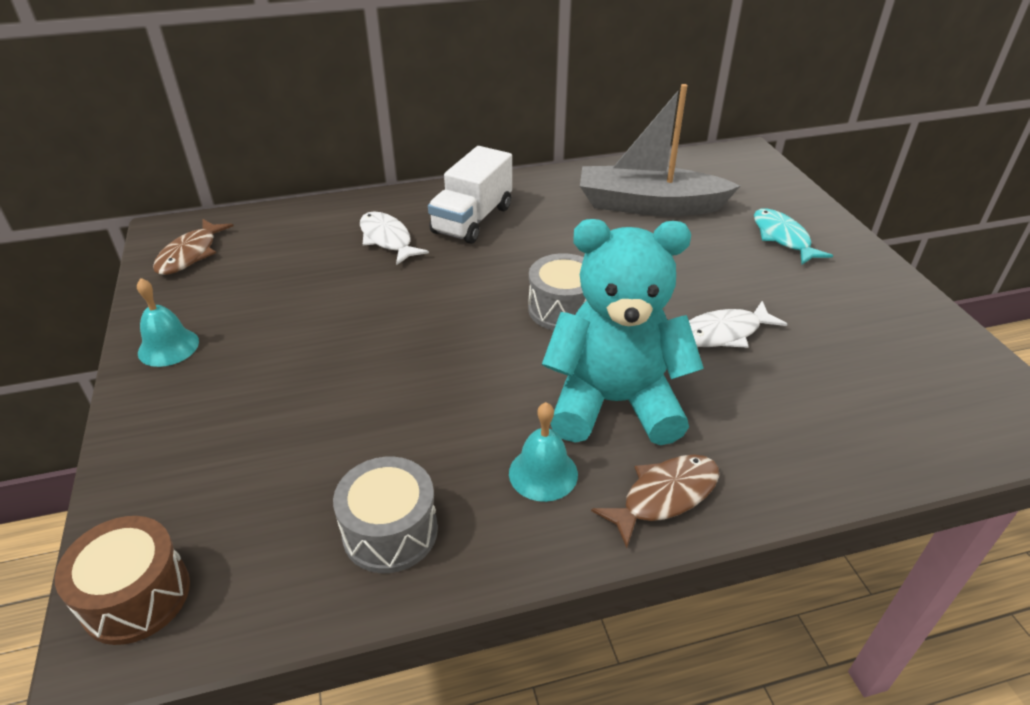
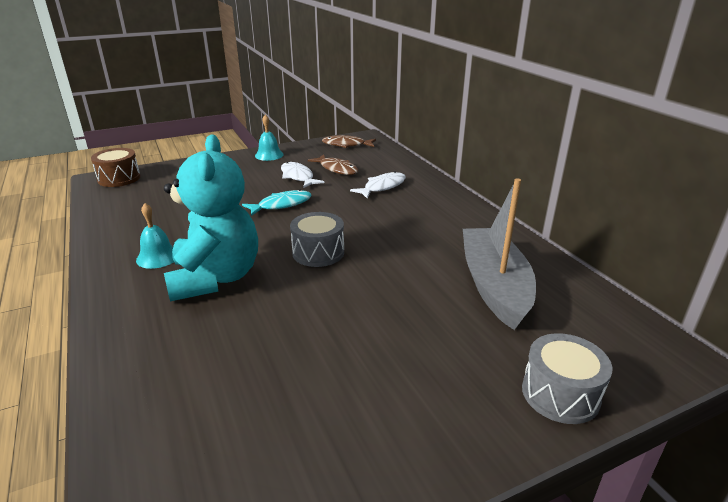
camera: 80 degrees right, 10 degrees down
(390, 531) = (131, 220): grey drum -> grey drum (560, 394)
(472, 220) = (421, 210): white truck -> none
(664, 496) = (125, 300): brown fish -> brown fish (337, 169)
(724, 333) = (298, 329): white fish -> white fish (298, 177)
(782, 238) = (479, 376): turquoise fish -> turquoise fish (281, 205)

